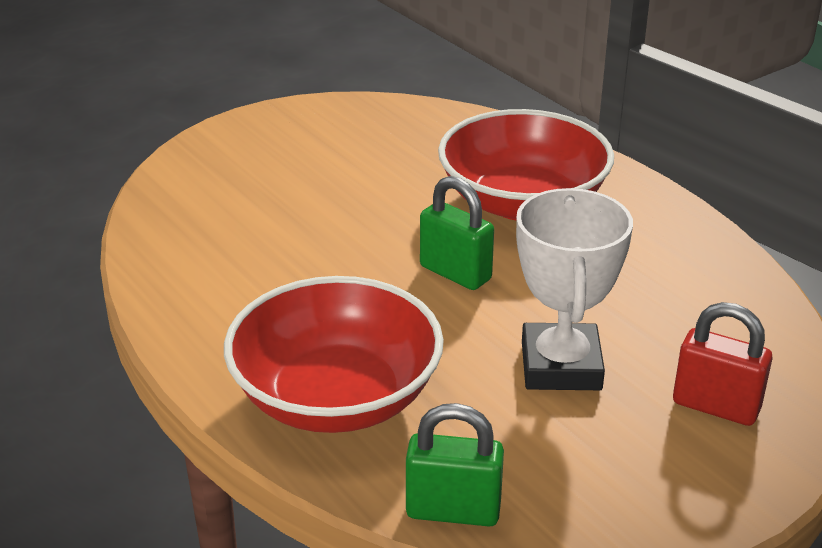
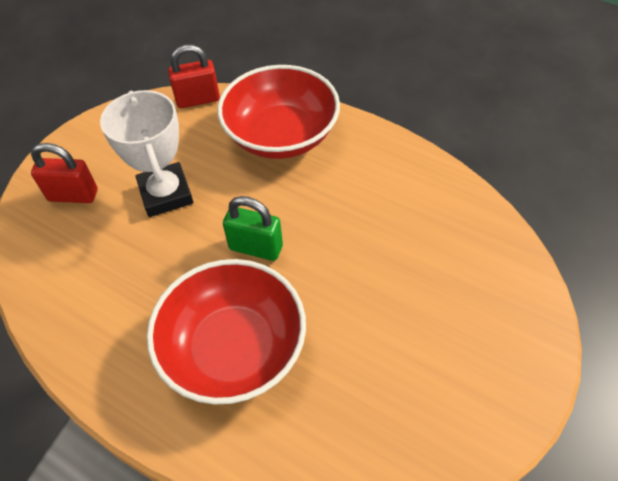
camera: 160 degrees right, 20 degrees up
(453, 511) = (198, 99): green padlock -> red padlock

